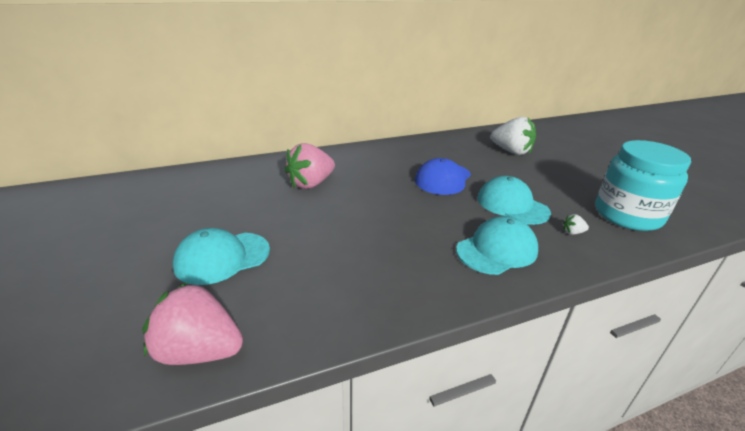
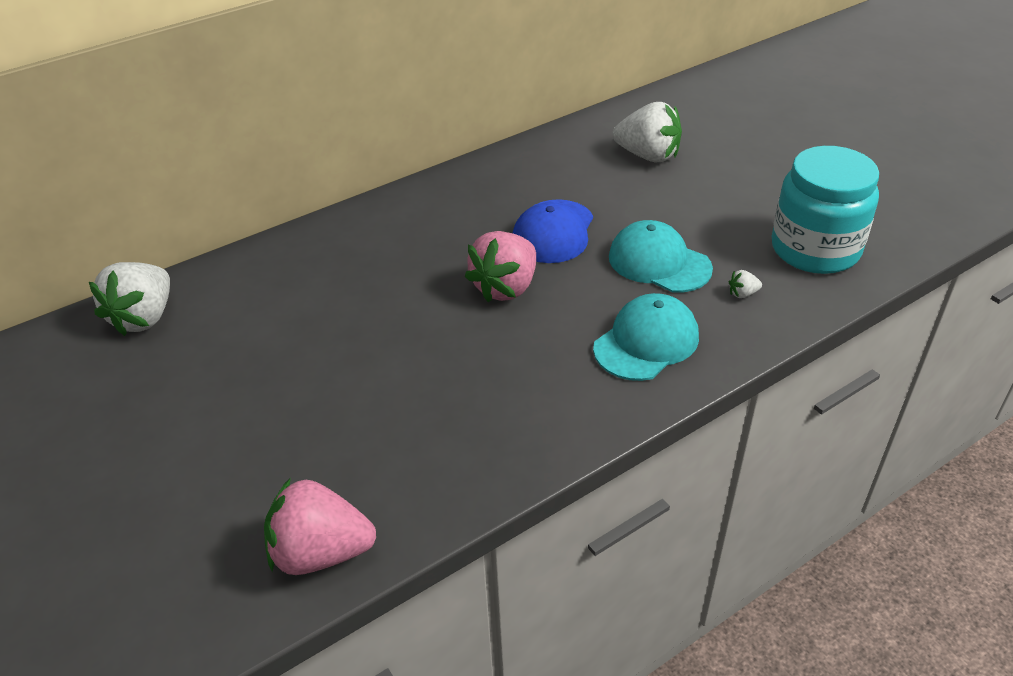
camera: 10 degrees left, 10 degrees up
(174, 182) = (144, 318): none -> white strawberry
(222, 258) = (286, 429): turquoise cap -> none
(311, 184) = (358, 280): pink strawberry -> pink strawberry (505, 287)

